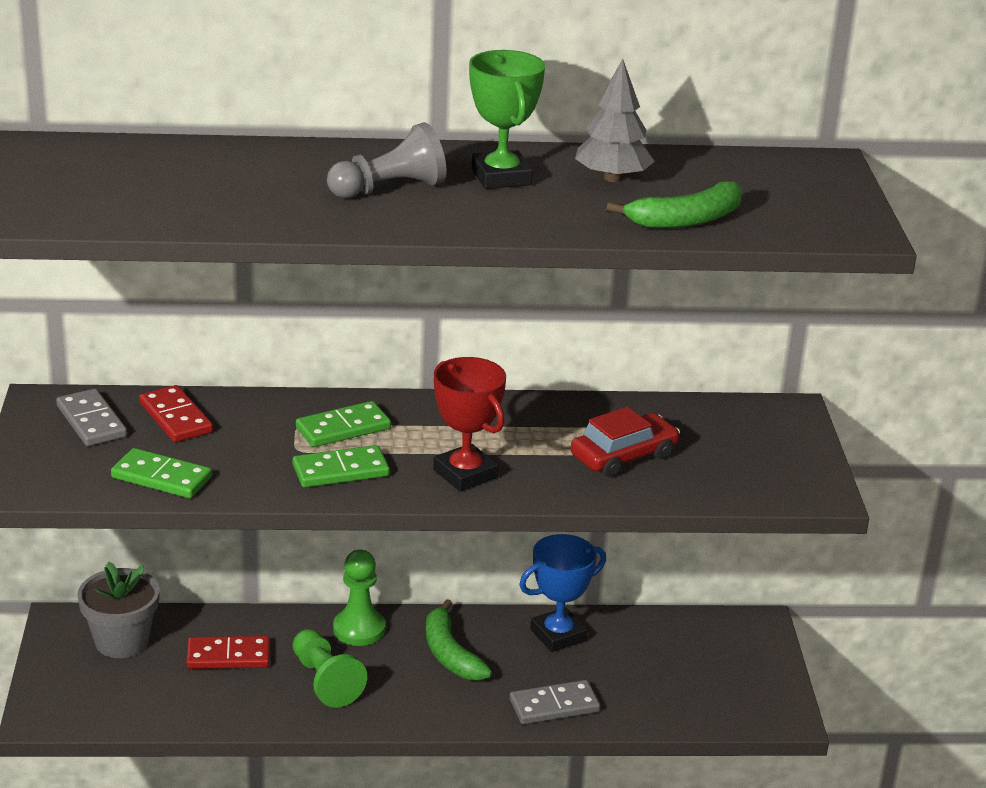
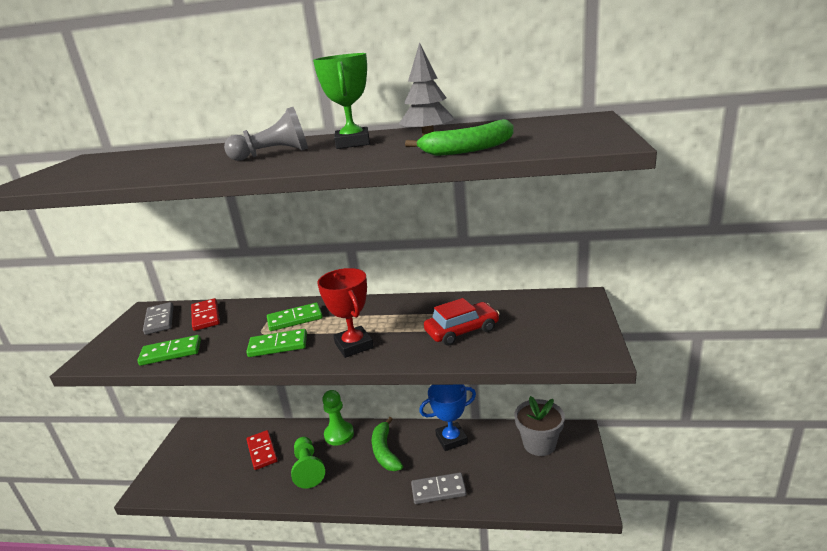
camera: 15 degrees right, 5 degrees down
(122, 641) = (212, 441): grey flower pot -> grey flower pot (539, 444)
(161, 477) = (171, 352): green domino -> green domino turned 45 degrees counterclockwise
(228, 656) = (262, 451): red domino -> red domino turned 60 degrees clockwise

